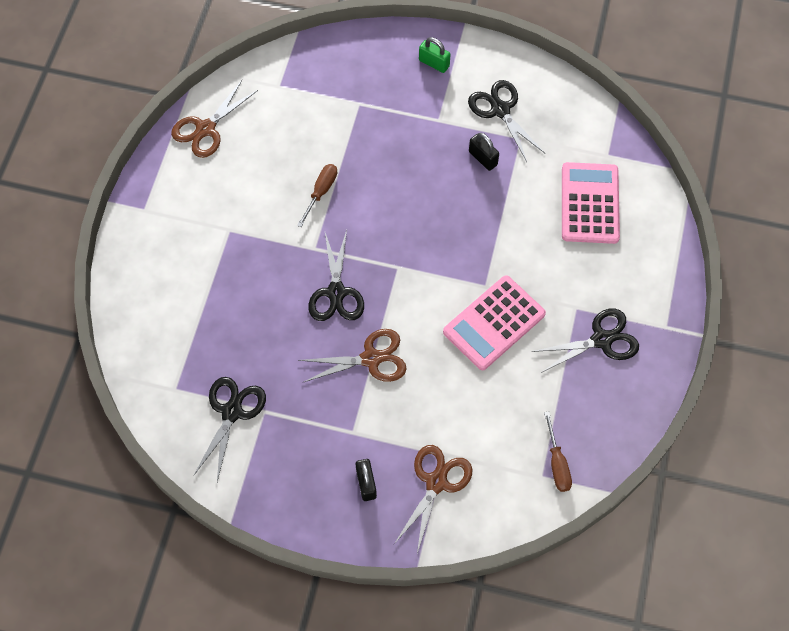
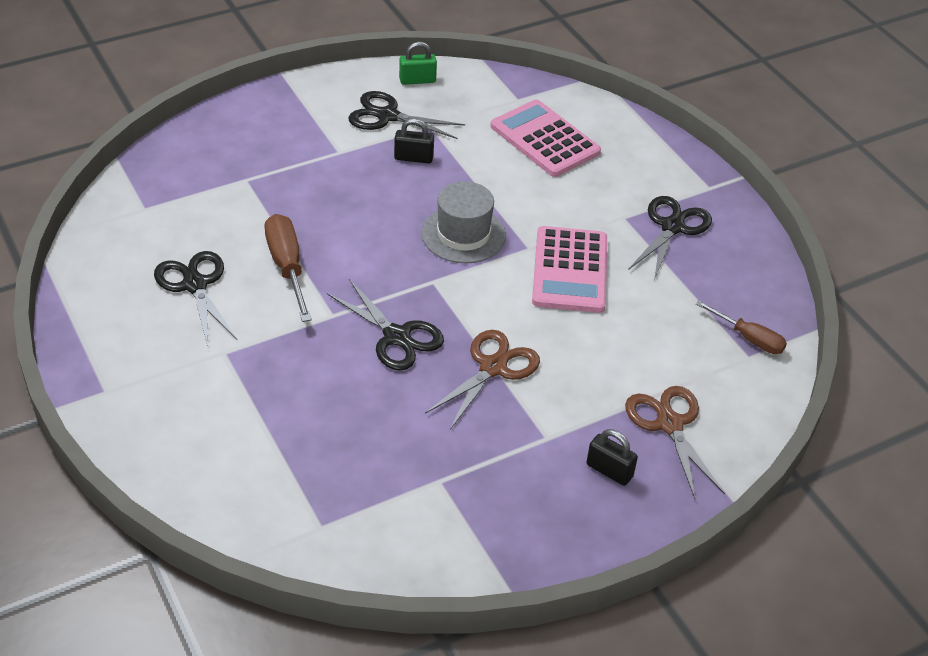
camera: 45 degrees left, 20 degrees down
(205, 129) = (101, 284): brown scissors -> none
(232, 412) = (407, 504): black scissors -> black scissors (195, 285)
(321, 192) = (287, 267): brown screwdriver -> brown screwdriver, size x1.52
(434, 63) = (285, 114): green padlock -> green padlock (417, 80)
(453, 244) = (463, 234): none -> grey hat

